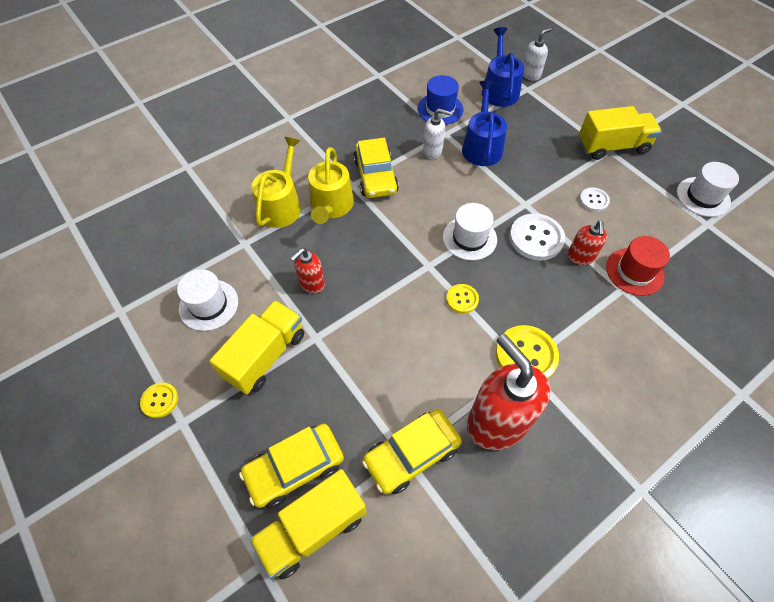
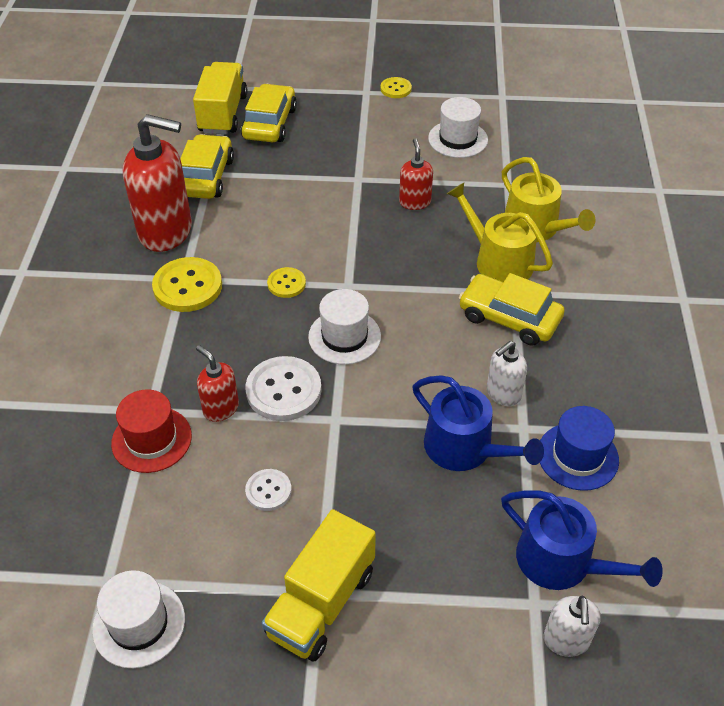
camera: 130 degrees right, 10 degrees down
(265, 355) = (373, 147): yellow truck -> none

